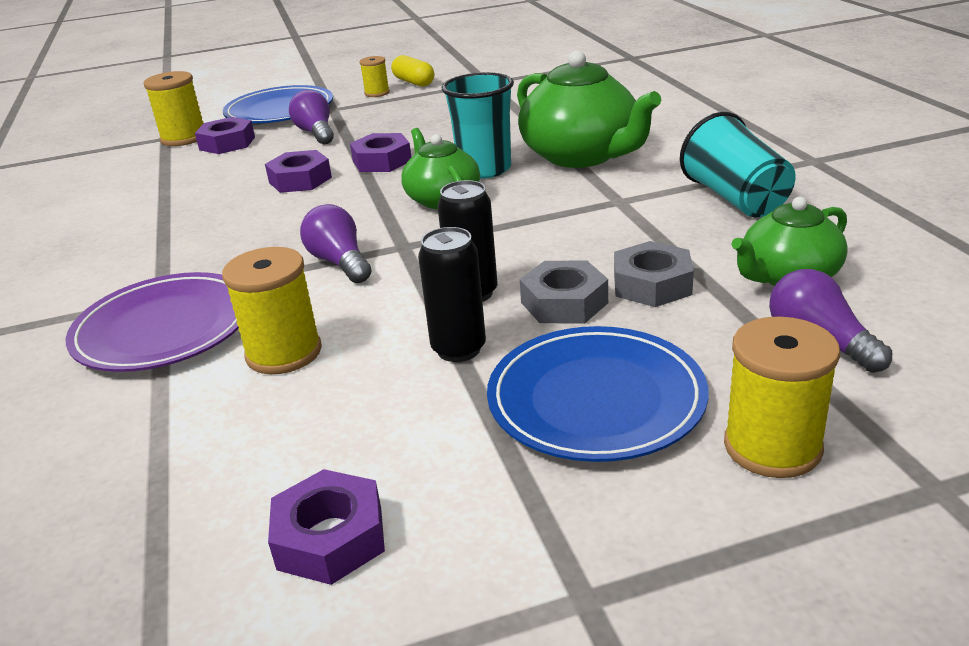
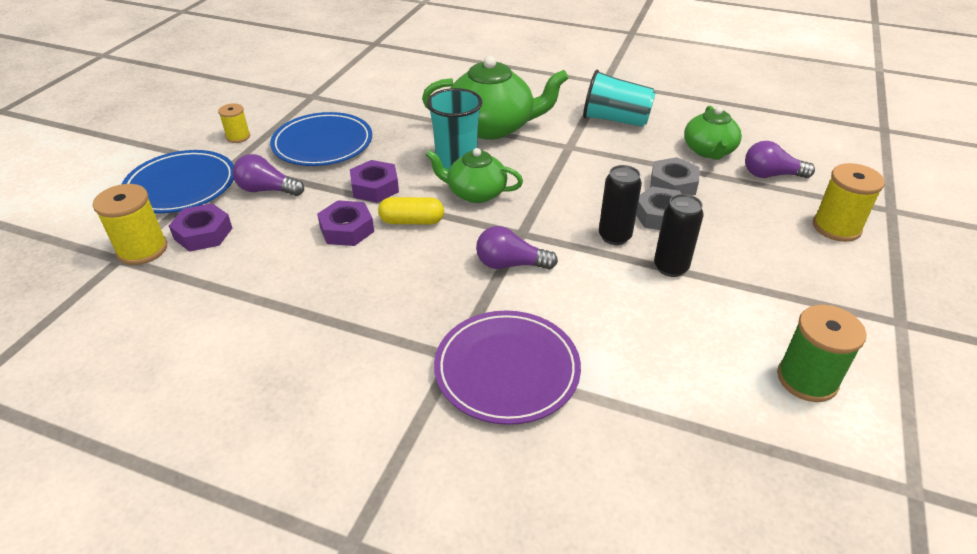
camera: 55 degrees left, 10 degrees up
(284, 353) = (603, 329): yellow spool -> none
(330, 538) = (807, 379): purple nut -> green spool
(413, 82) = (249, 116): yellow capsule -> yellow capsule (412, 221)
(596, 399) = (760, 250): blue plate -> blue plate (322, 144)

